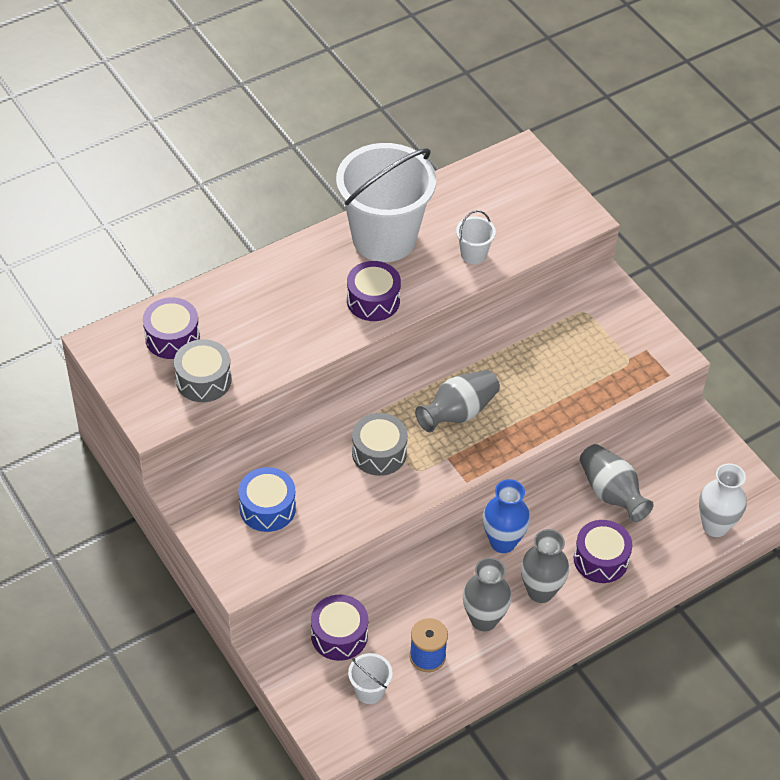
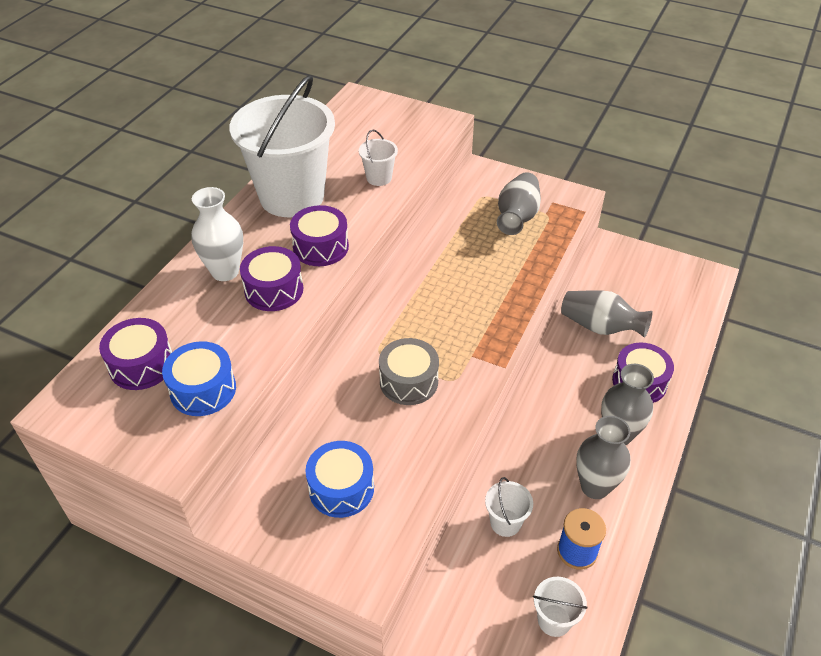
camera: 30 degrees left, 5 degrees down
(203, 380) = (203, 389): grey drum -> blue drum
(339, 635) = (482, 579): purple drum -> purple drum (274, 290)
(389, 606) = (505, 523): none -> white bucket
(458, 412) = (450, 314): grey vase -> grey vase (517, 217)
(503, 542) = (552, 410): blue vase -> none
(715, 526) = (695, 312): white vase -> white vase (225, 271)

